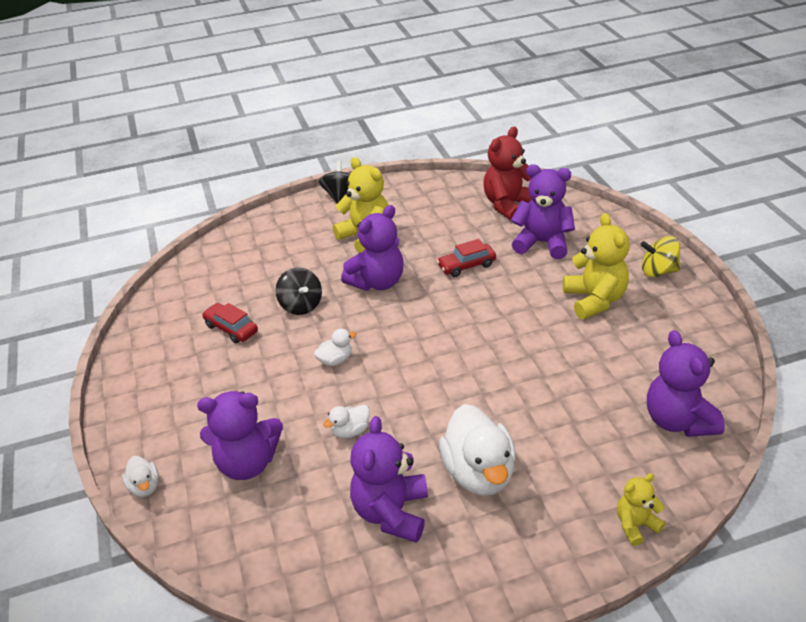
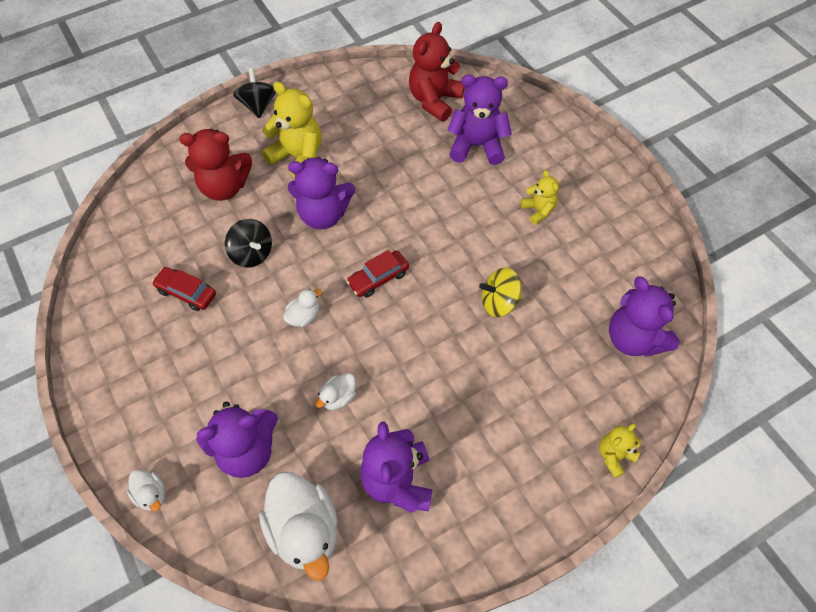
camera: 15 degrees left, 20 degrees up
(291, 252) = (224, 187): none -> red teddy bear
(377, 282) = (323, 214): purple teddy bear -> purple teddy bear turned 60 degrees clockwise
(466, 265) = (408, 183): red car -> red car (378, 278)
(479, 473) = (468, 424): white duck -> white duck (304, 530)
(594, 300) = (538, 210): yellow teddy bear -> yellow teddy bear, size x0.56
(658, 271) = (591, 168): yellow spinning top -> yellow spinning top (499, 302)

